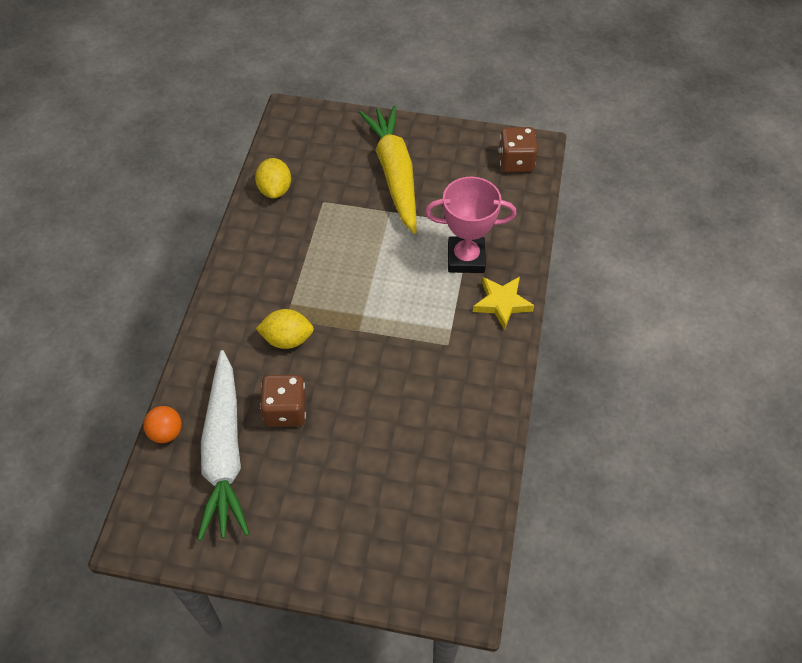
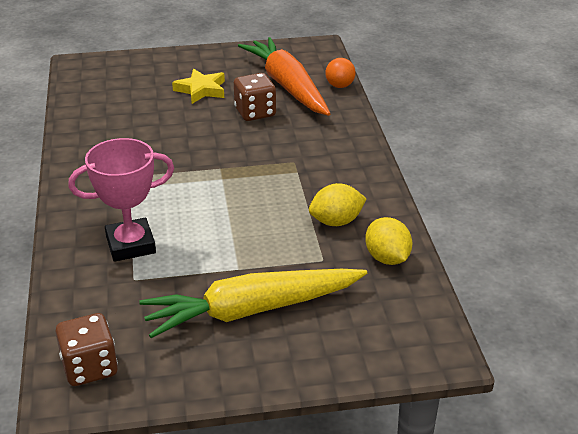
camera: 160 degrees right, 20 degrees down
(224, 452) = (287, 86): white carrot -> orange carrot
(287, 339) = (283, 149): yellow lemon -> yellow lemon (336, 221)
(394, 174) = (252, 310): yellow carrot -> yellow carrot turned 105 degrees clockwise
(502, 303) = (81, 216): yellow star -> yellow star (201, 90)

